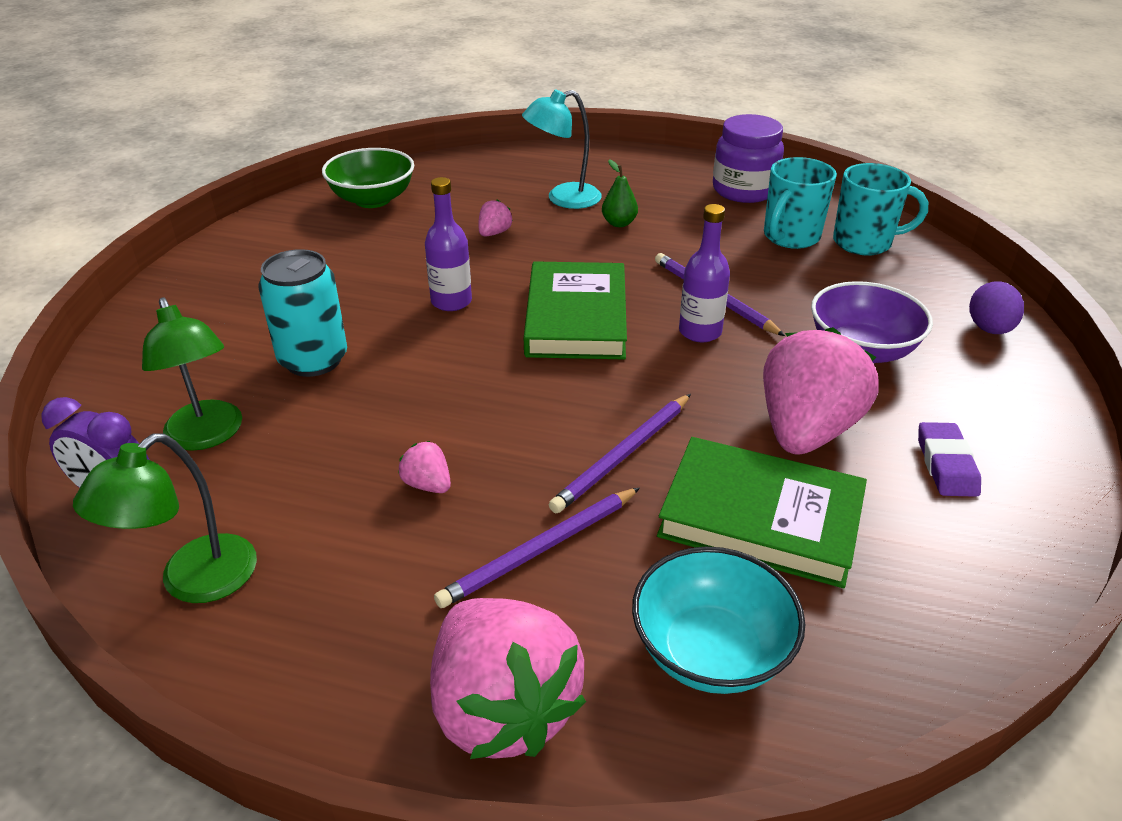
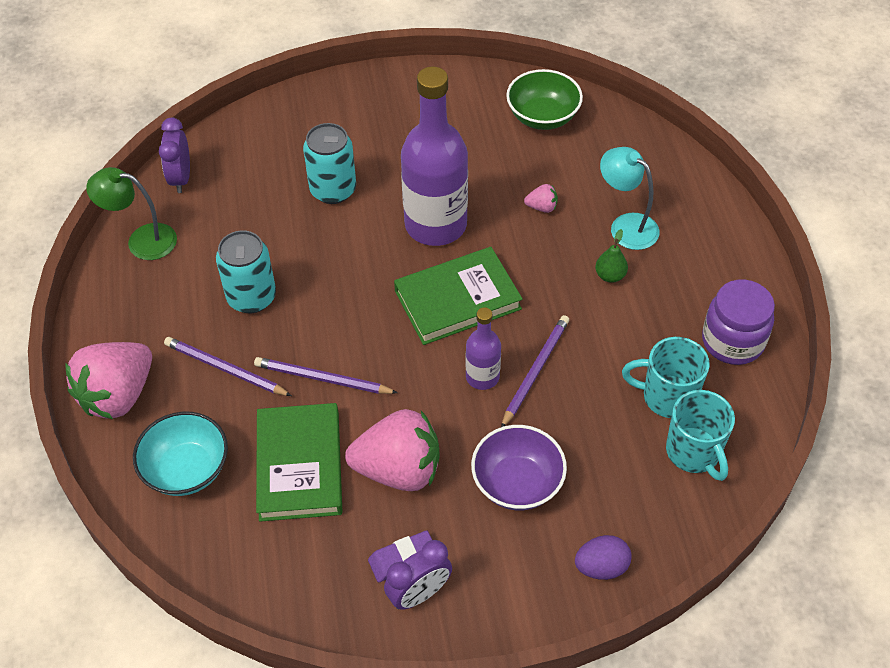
camera: 65 degrees right, 15 degrees up
(207, 436) = (243, 183): green lamp -> none
(427, 484) = (251, 297): pink strawberry -> turquoise can
(451, 301) = (435, 225): purple bottle -> purple bottle, size x2.02
(1003, 465) = (419, 594): none -> purple clock

